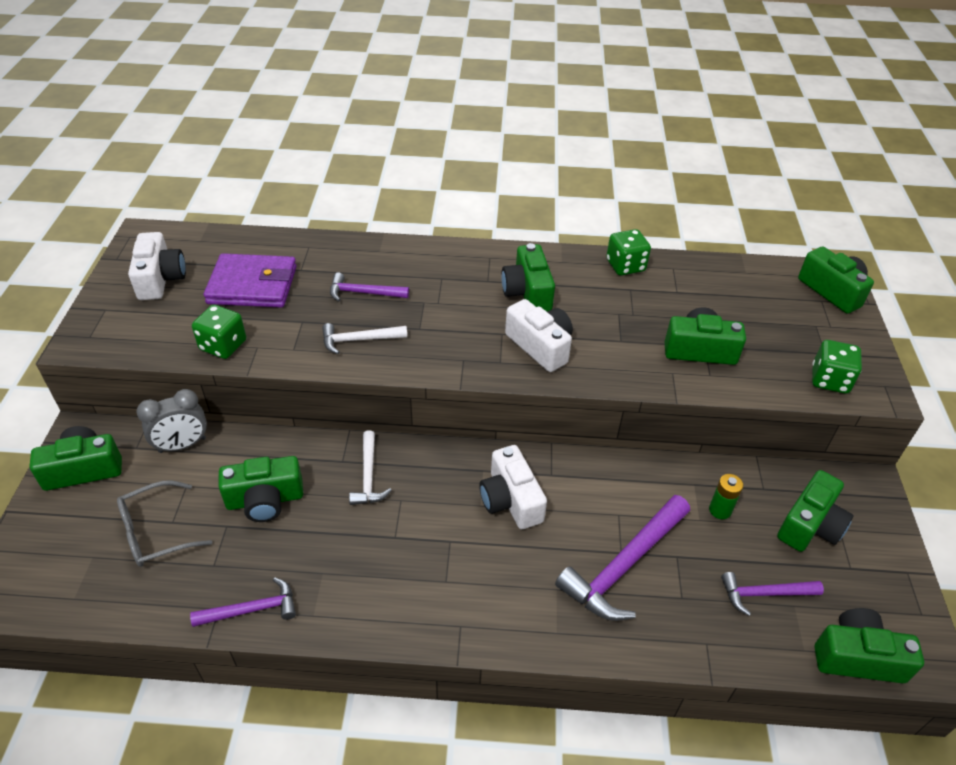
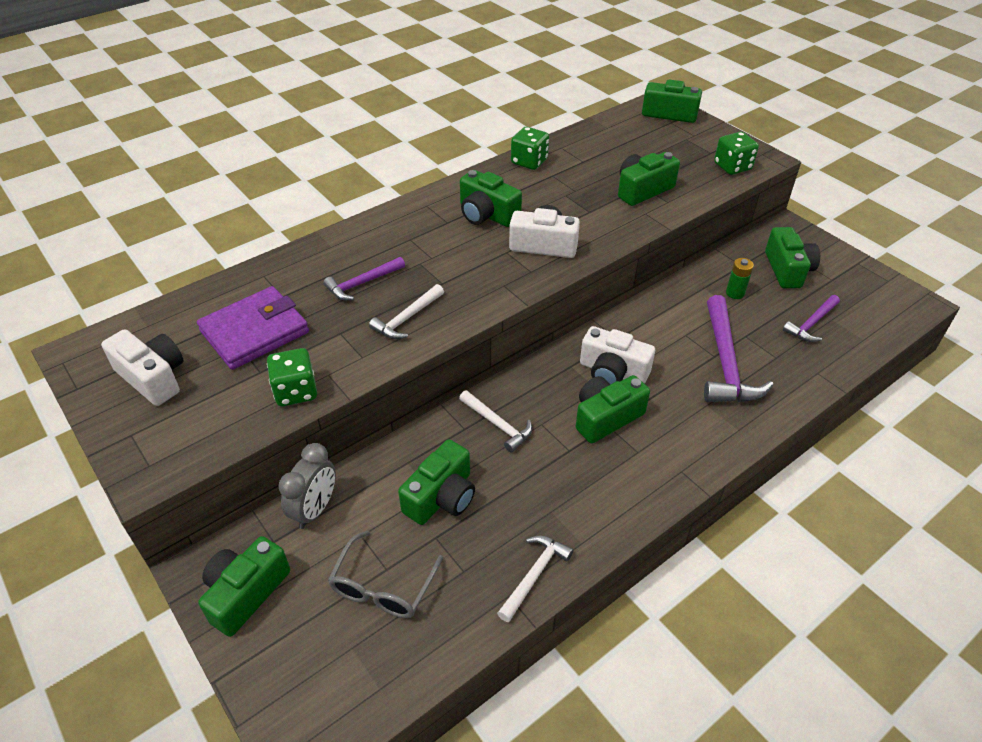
camera: 40 degrees left, 0 degrees up
(252, 609) = (534, 575): purple hammer -> white hammer
(857, 657) = (888, 324): green camera -> green camera (606, 417)

